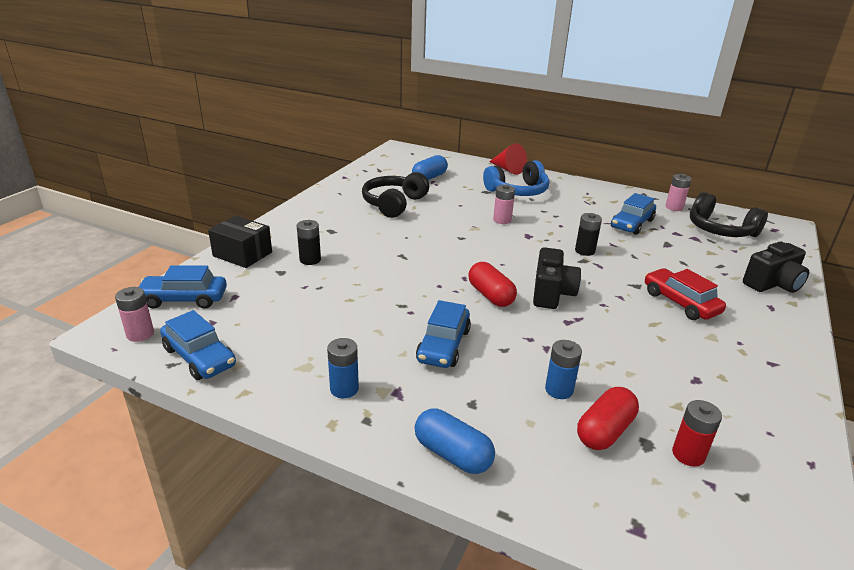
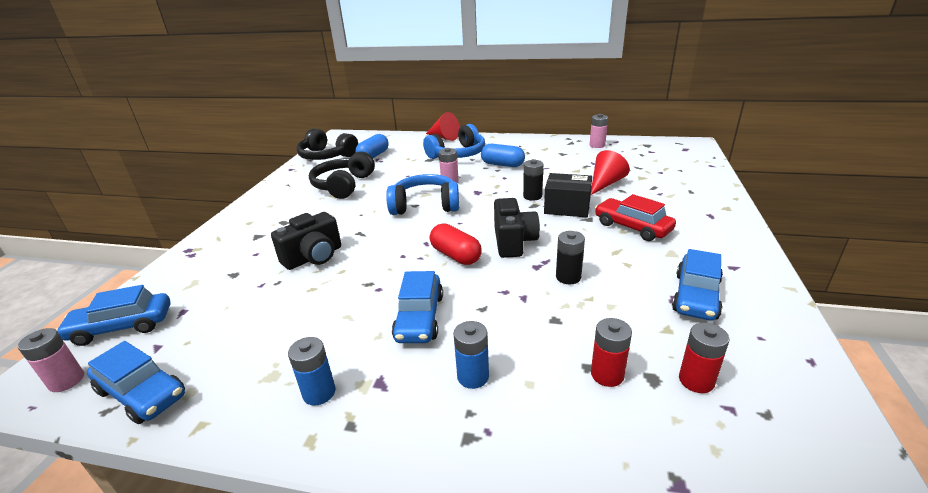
camera: 10 degrees left, 0 degrees up
(242, 254) = (189, 263): black box -> black box (567, 207)
(310, 260) = (264, 255): black battery -> black battery (568, 277)
(452, 454) = (455, 444): blue capsule -> blue capsule (502, 165)
(471, 240) = (425, 205): none -> blue headphones
(559, 390) = (548, 339): blue battery -> blue battery (473, 376)
(604, 431) = (607, 374): red capsule -> red battery
(632, 224) = (566, 165): blue car -> blue car (695, 296)
(668, 252) = (605, 183): none -> red cone
(720, 230) = (642, 157): black headphones -> black headphones (326, 156)
(773, 284) = (703, 195): black camera -> black camera (314, 257)

